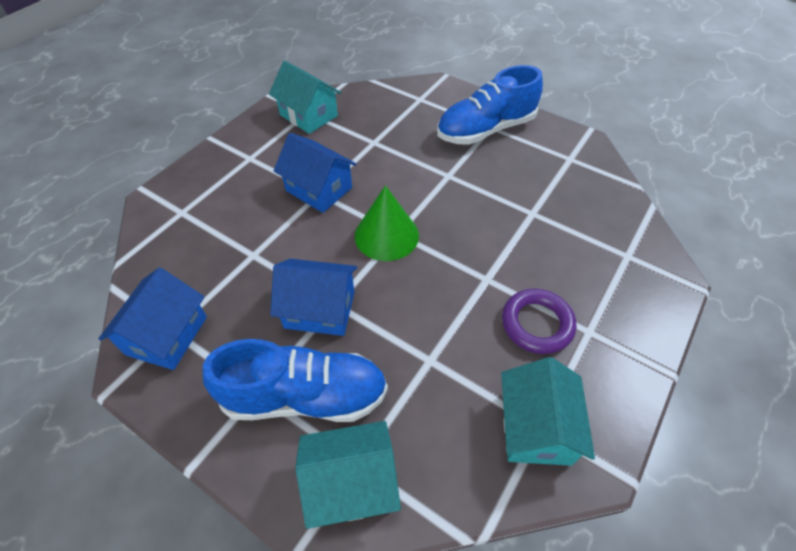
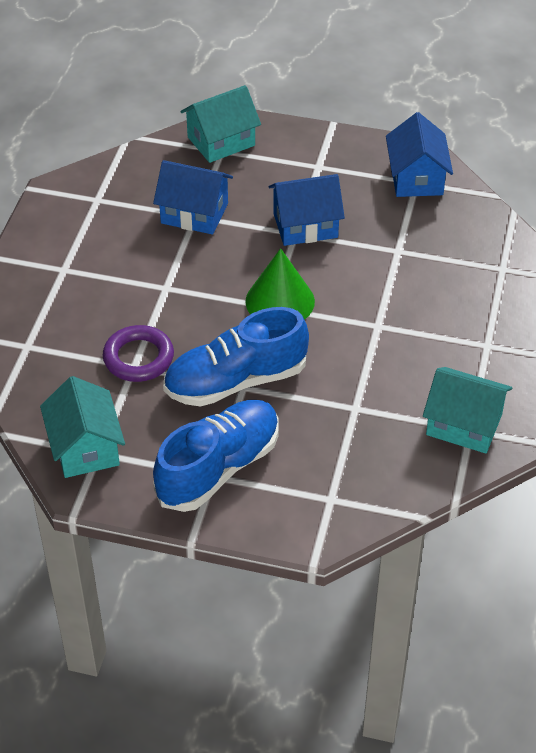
camera: 160 degrees right, 5 degrees down
(305, 396) = (280, 172): blue shoe -> blue shoe (235, 381)
(319, 189) = (380, 329): blue house -> blue house (194, 213)
(535, 427) = (101, 197): turquoise house -> turquoise house (85, 447)
(537, 324) = (111, 263): purple ring -> purple ring (138, 358)

